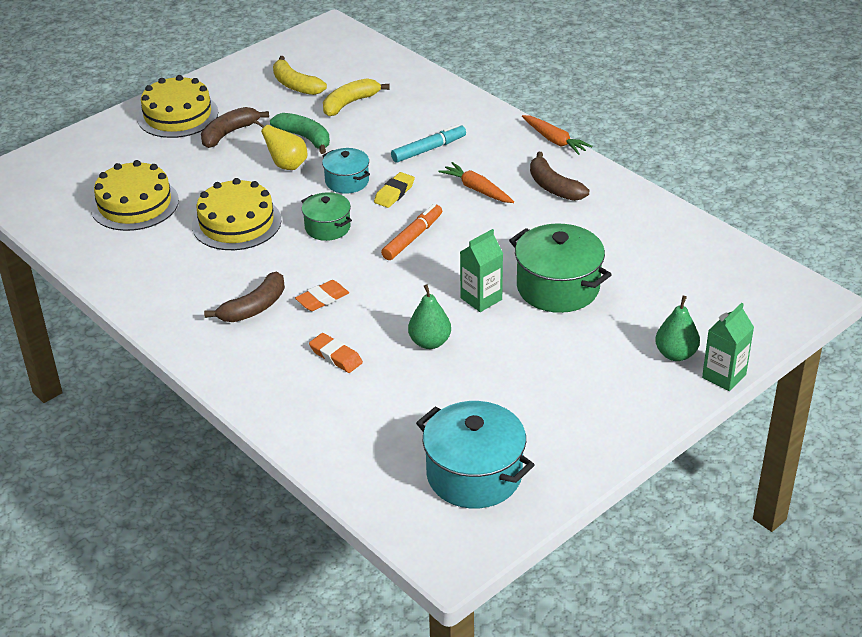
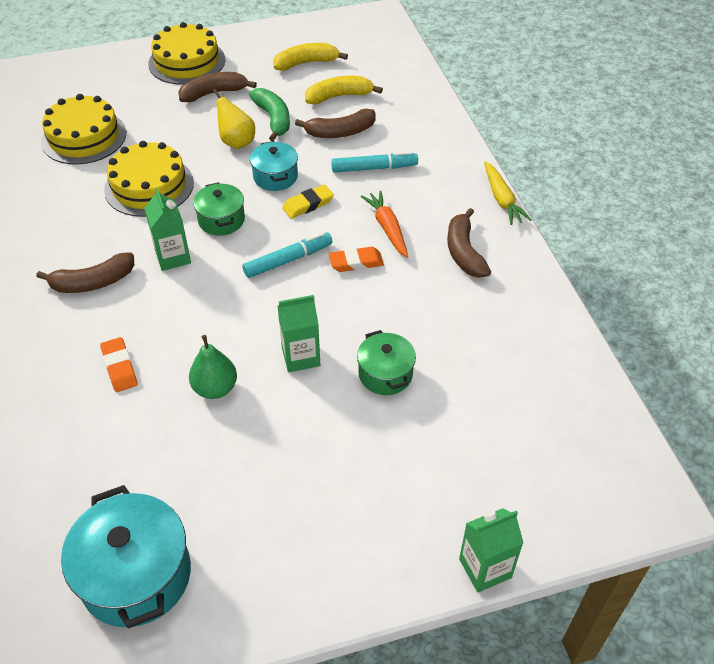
camera: 25 degrees right, 10 degrees up
(295, 85) = (306, 63): yellow banana -> yellow banana turned 90 degrees clockwise
(309, 267) = (173, 257): none -> green carton
(322, 299) = (157, 297): orange eraser -> orange eraser (356, 262)
(375, 131) = (340, 132): none -> brown banana
(412, 238) = (288, 260): orange marker -> turquoise marker
(554, 140) = (502, 199): orange carrot -> yellow carrot
(558, 287) = (385, 374): green pot -> green pot, size x0.58
(675, 354) = (451, 513): green pear -> none

